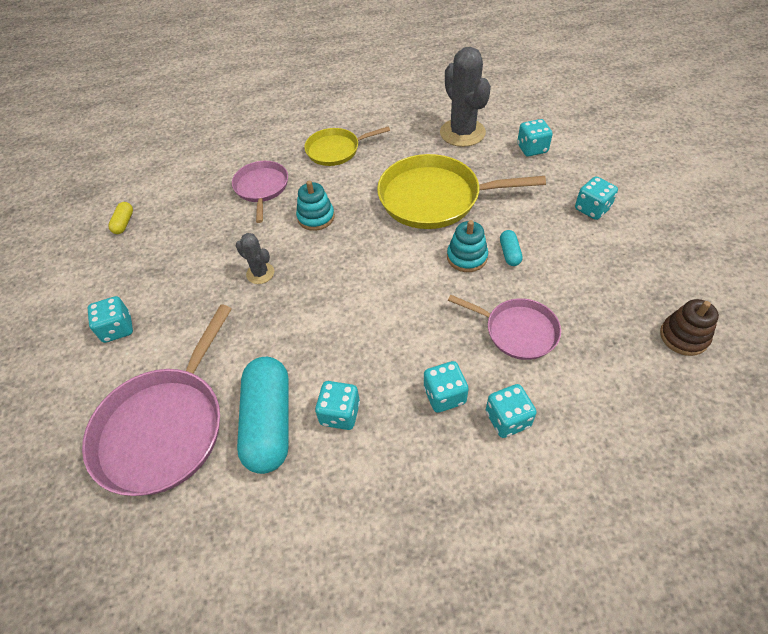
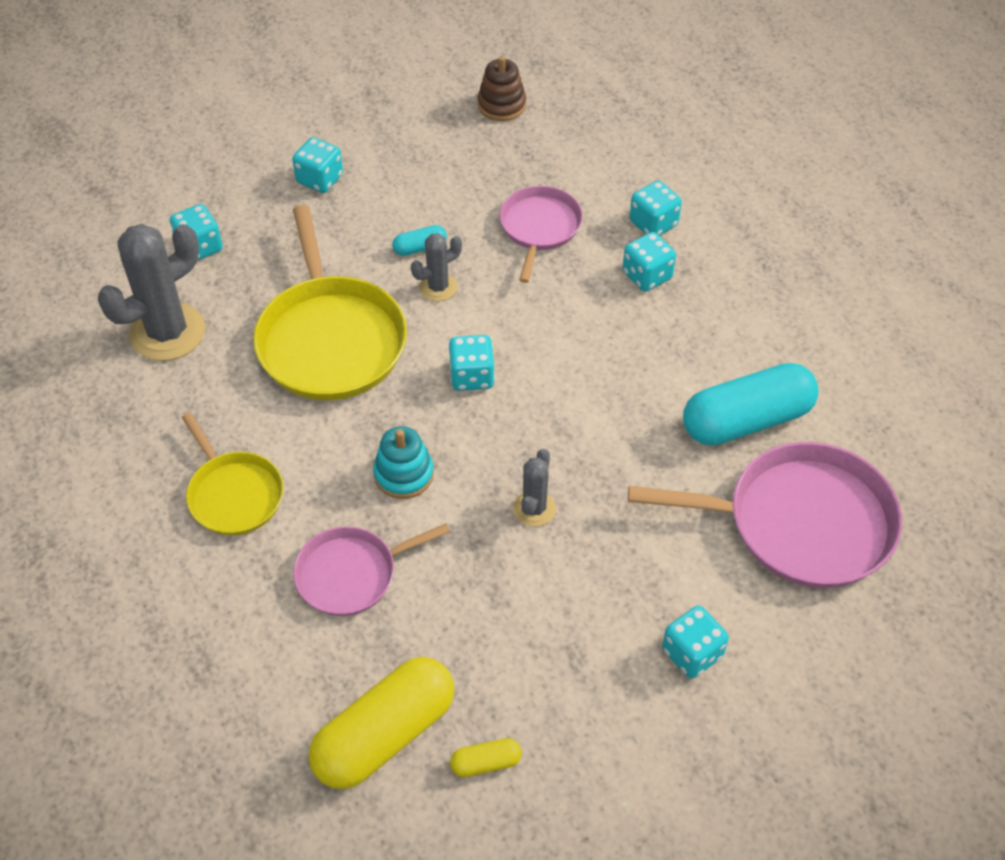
camera: 110 degrees left, 0 degrees up
(165, 189) = (385, 735): none -> yellow capsule
(340, 413) = (707, 359): turquoise dice -> turquoise dice (472, 376)
(467, 257) = (438, 287): turquoise stacking toy -> grey cactus

